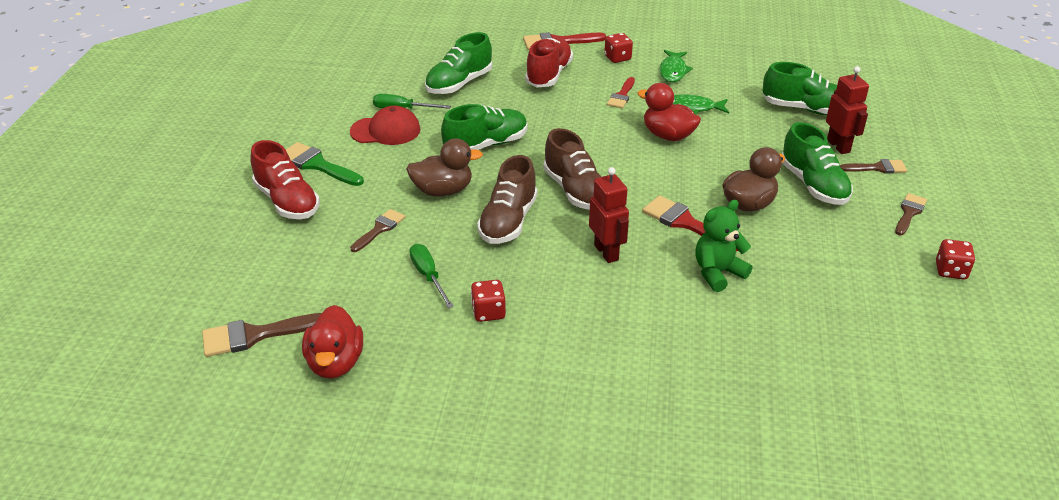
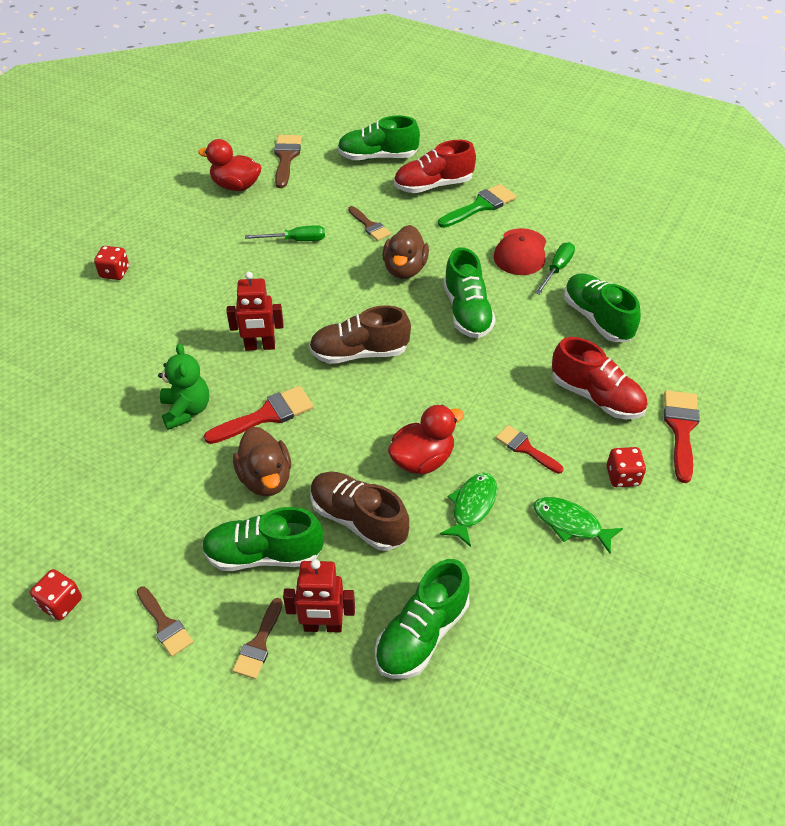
camera: 110 degrees right, 10 degrees up
(236, 255) = (378, 157): none -> green shoe
(488, 312) = (235, 262): red dice -> red dice (115, 272)
(508, 221) = (338, 298): brown shoe -> brown shoe (358, 520)

